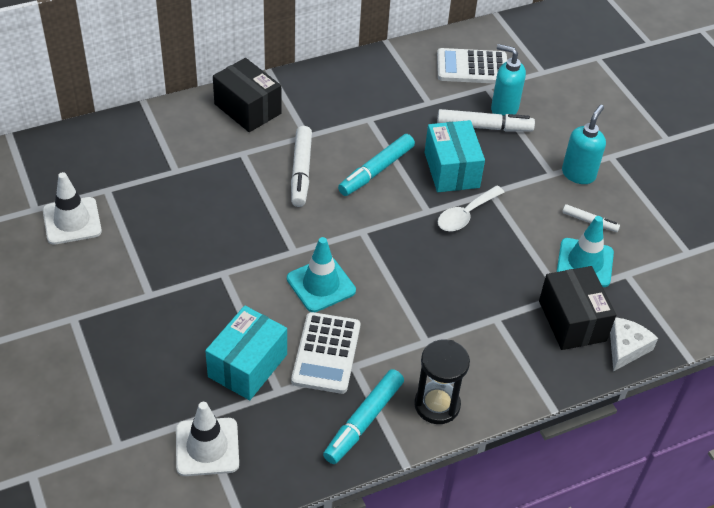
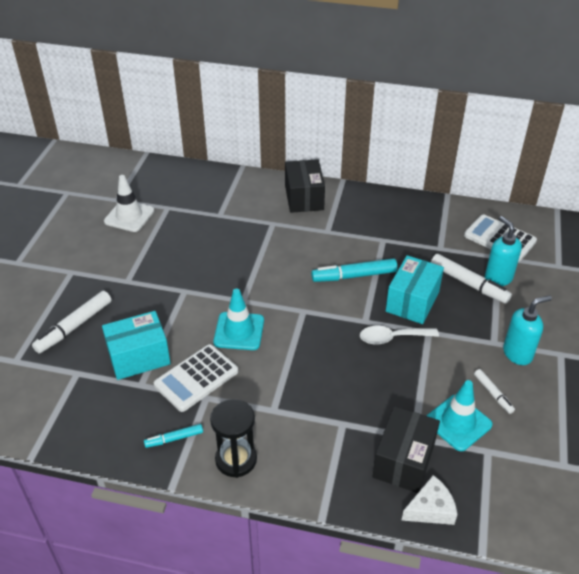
camera: 40 degrees right, 5 degrees down
(207, 447) = (62, 394): white traffic cone -> none
(301, 171) = (300, 252): white marker -> white marker (74, 326)
(363, 421) = (174, 438): turquoise marker -> turquoise marker, size x0.56

